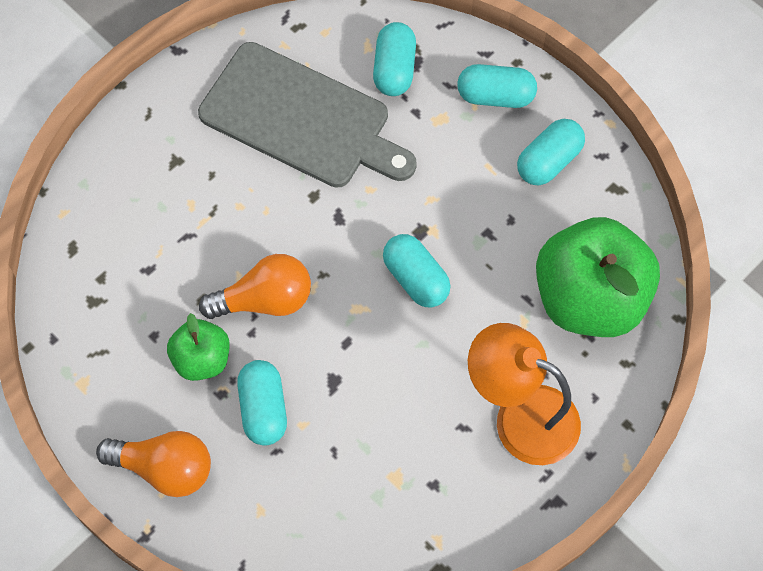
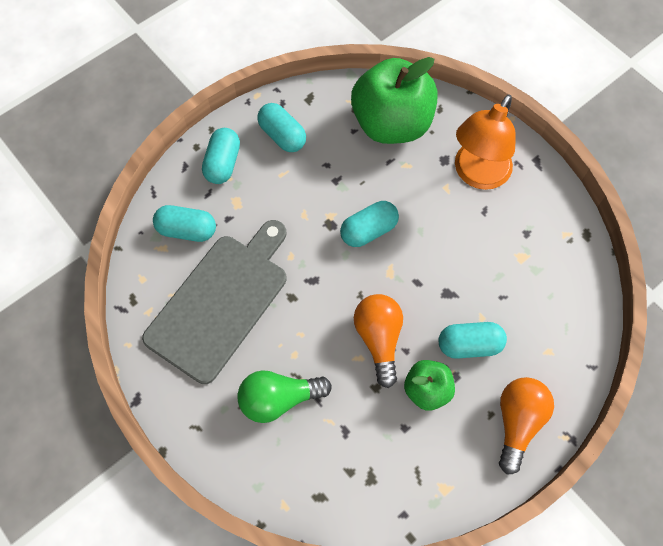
camera: 85 degrees left, 0 degrees up
(184, 195) = (279, 399): none -> green light bulb

